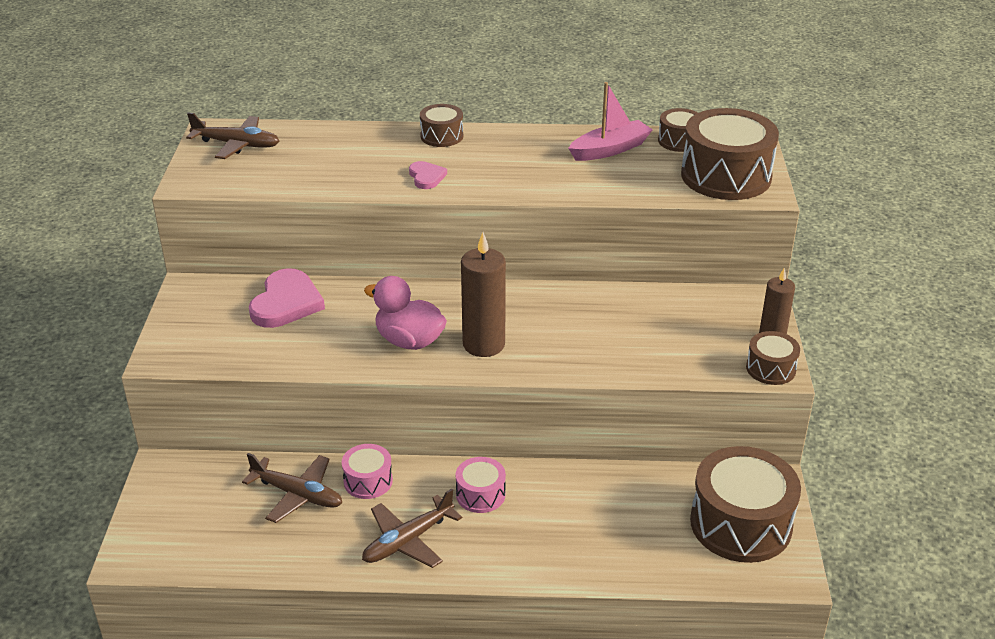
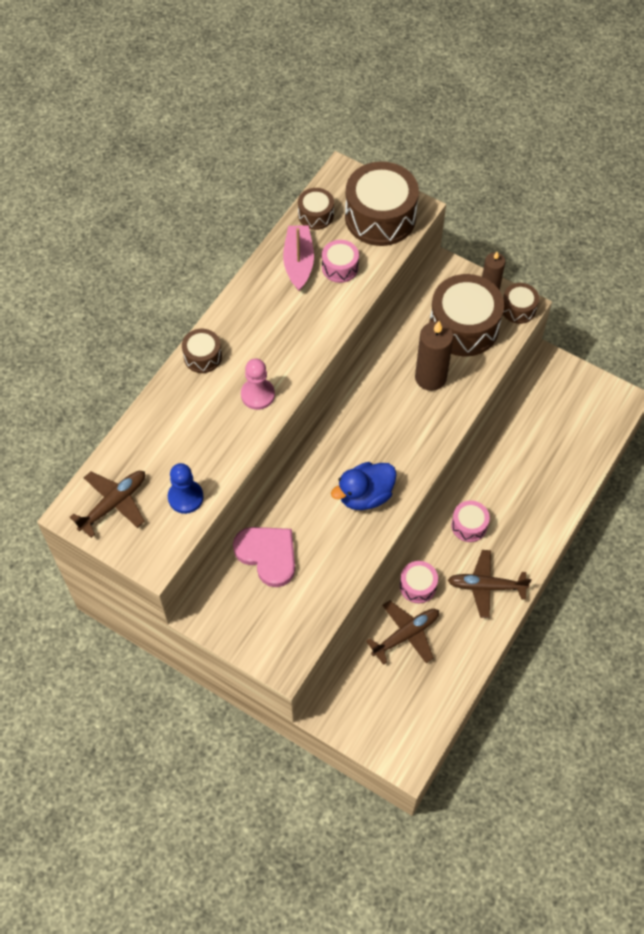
camera: 60 degrees left, 25 degrees up
(272, 177) = (185, 497): none -> blue pawn
(408, 540) = (486, 586): brown plane -> brown plane turned 105 degrees clockwise
(409, 341) = (365, 495): pink duck -> blue duck
(426, 177) = (257, 395): pink heart -> pink pawn
(483, 344) = (397, 452): brown candle -> brown candle (430, 377)
(632, 173) = (340, 267): none -> pink drum
(740, 524) = (573, 400): brown drum -> brown drum (463, 327)

